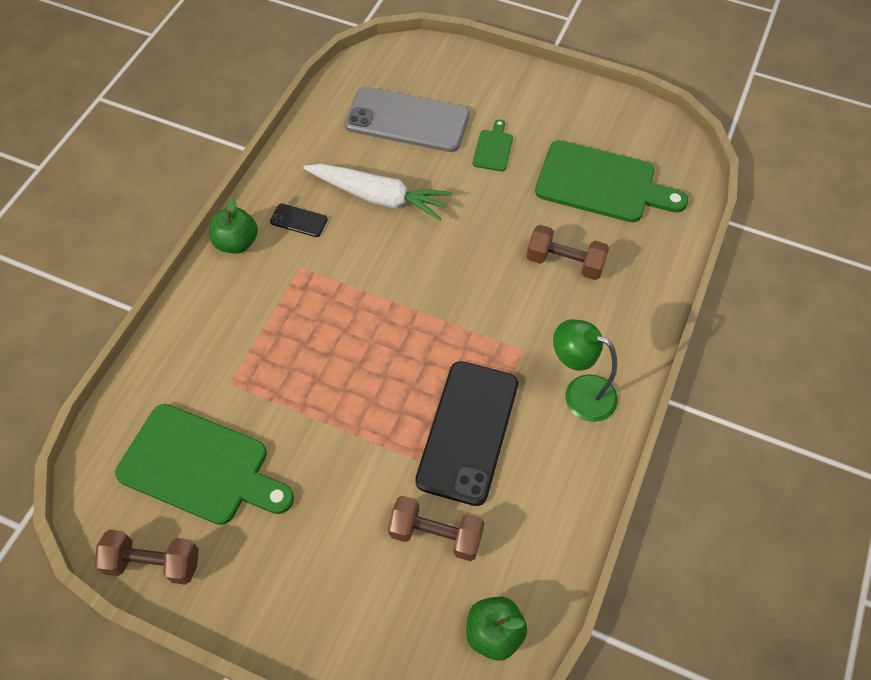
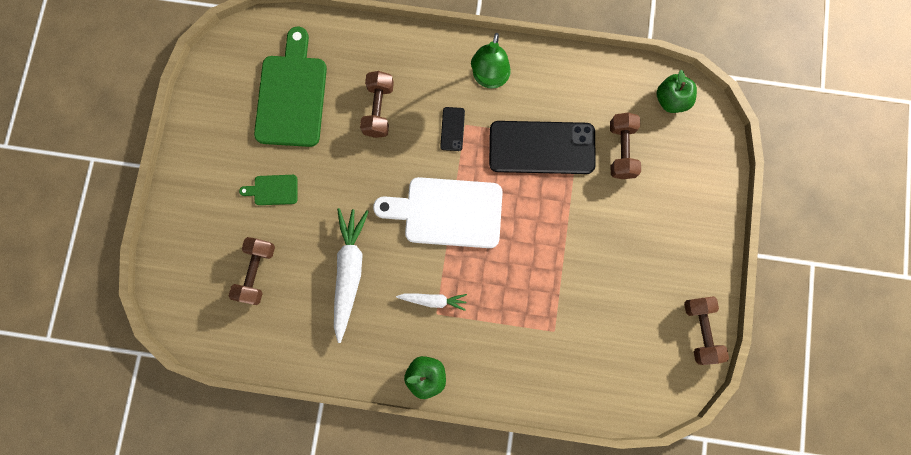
camera: 105 degrees left, 20 degrees up
(200, 467) = (624, 326): green cutting board -> none
(299, 220) = (390, 331): black phone -> black phone (452, 129)
(317, 267) = (433, 300): none -> white carrot
(407, 120) = (256, 272): grey phone -> brown dumbbell
(415, 304) = (447, 212): none -> white cutting board

